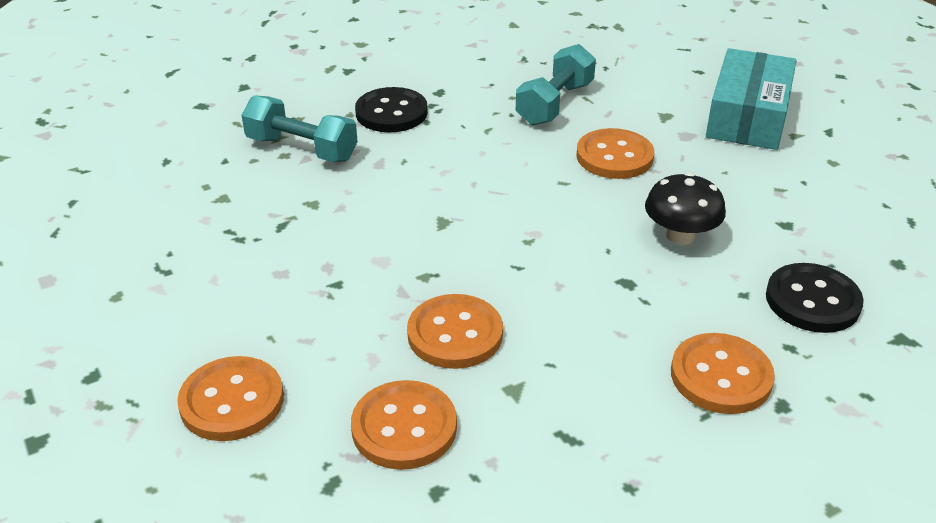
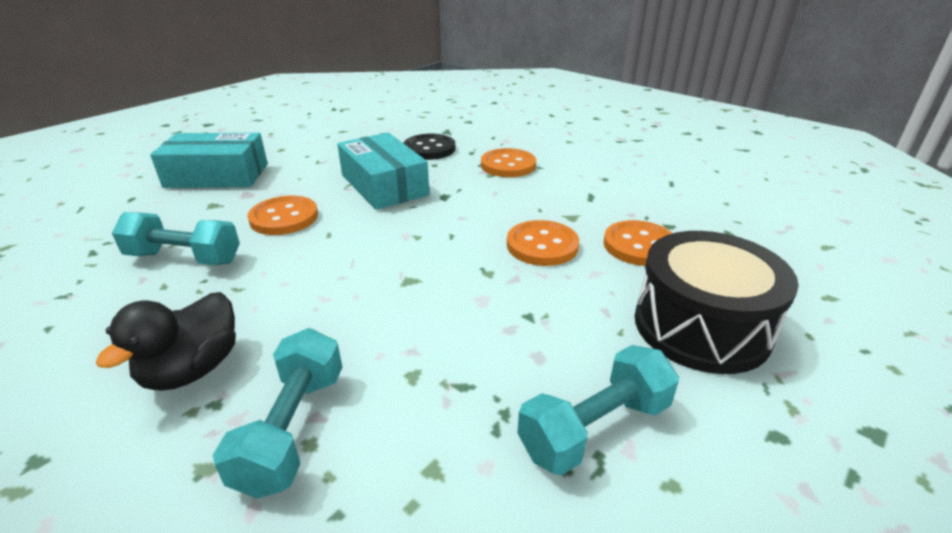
camera: 110 degrees left, 5 degrees down
(188, 277) = (595, 428): none -> turquoise dumbbell
(232, 401) = (701, 326): orange button -> black drum
(391, 113) = (192, 369): black button -> black duck
(680, 235) = (384, 185): black mushroom -> turquoise box

